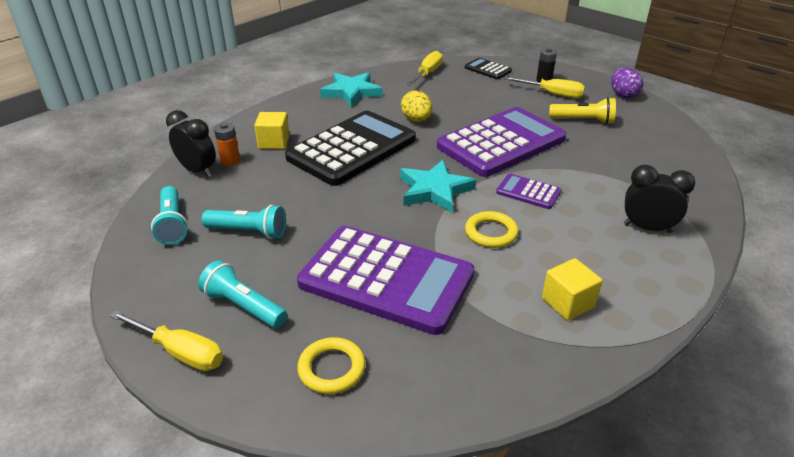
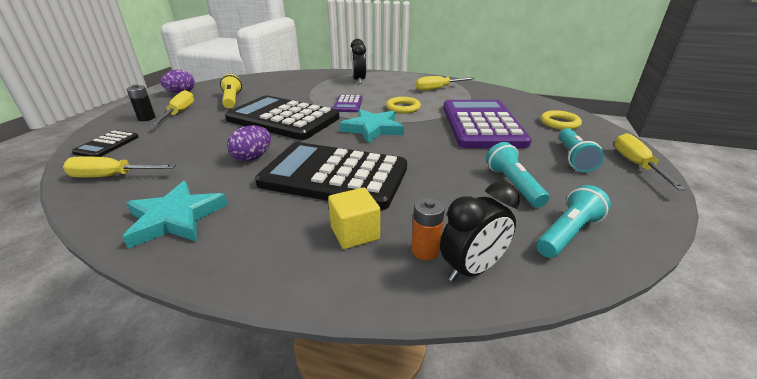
camera: 115 degrees left, 5 degrees down
(198, 171) = (472, 269): black clock -> black clock turned 135 degrees counterclockwise
(416, 120) = (252, 157): yellow egg -> purple egg
(501, 143) = (283, 119): purple calculator -> black calculator
(567, 303) = (437, 89): yellow cube -> yellow screwdriver

